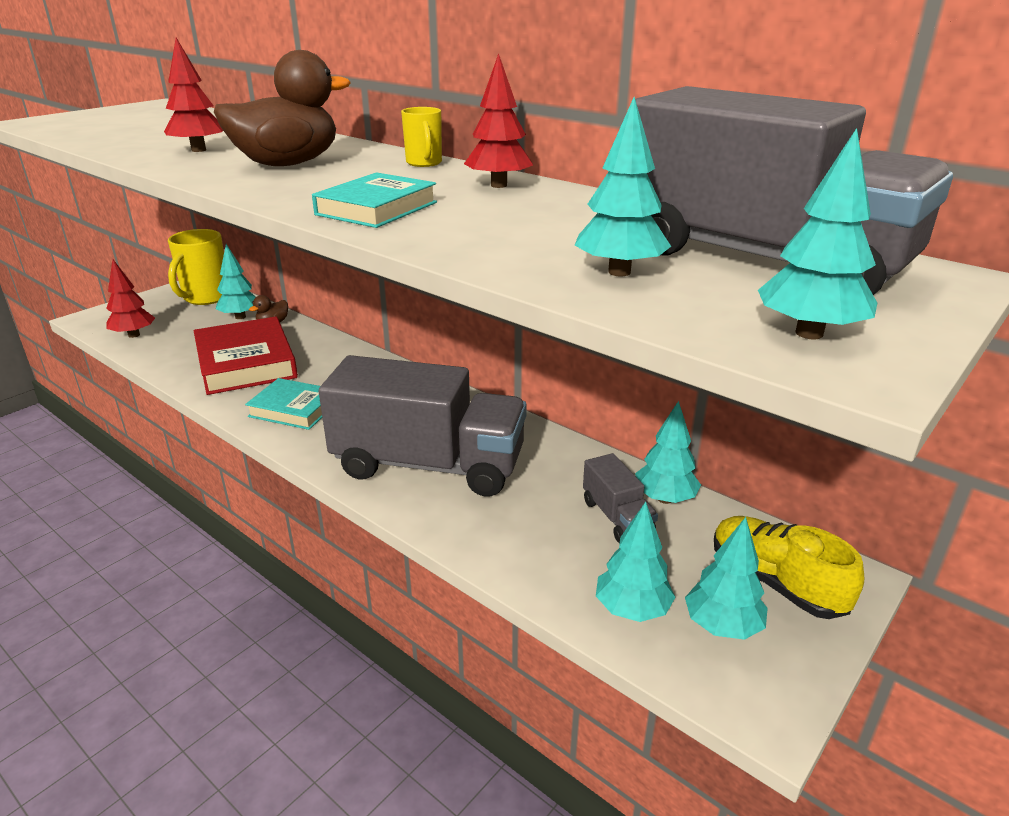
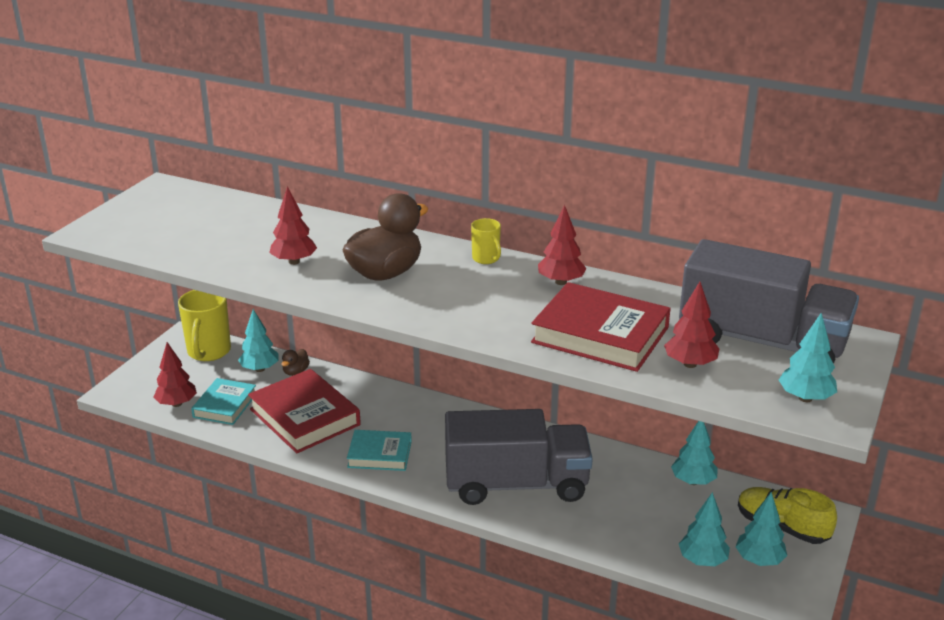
camera: 15 degrees left, 0 degrees up
(377, 208) = (501, 321): turquoise book -> turquoise book (225, 405)
(503, 231) = (600, 335): none -> red book
(617, 517) = (667, 501): grey truck -> none
(619, 272) = (690, 364): turquoise tree -> red tree

